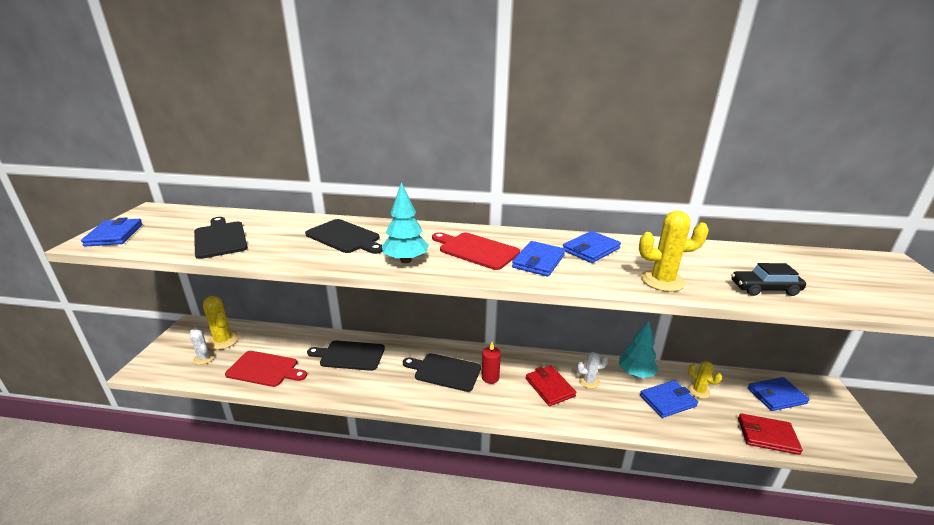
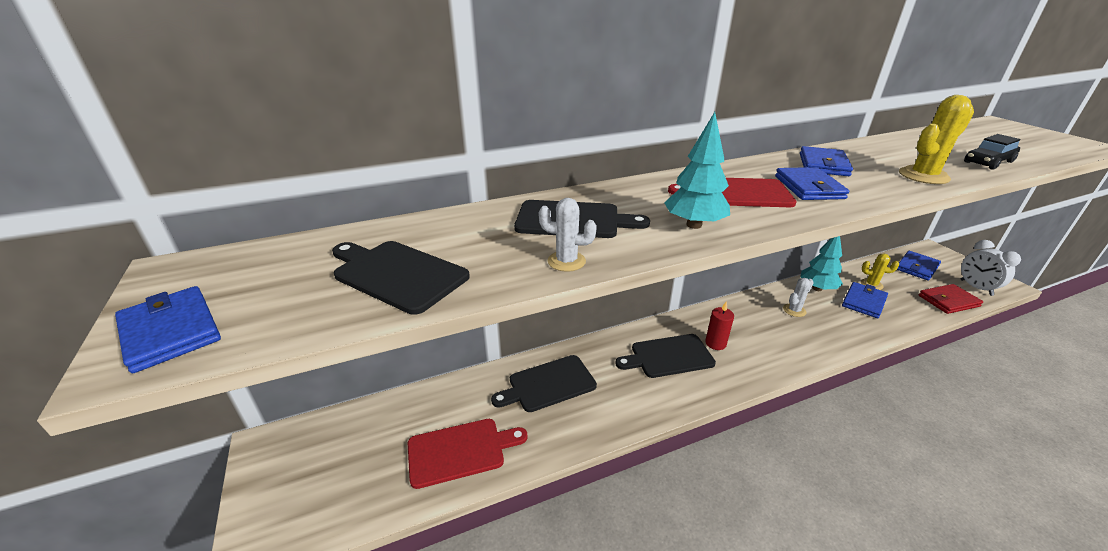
camera: 30 degrees left, 5 degrees up
(204, 358) = (348, 480): white cactus -> white cactus (566, 261)
(223, 340) = (350, 442): yellow cactus -> none
(550, 387) = (773, 329): red wallet -> none
(824, 438) = (976, 287): none -> white clock

